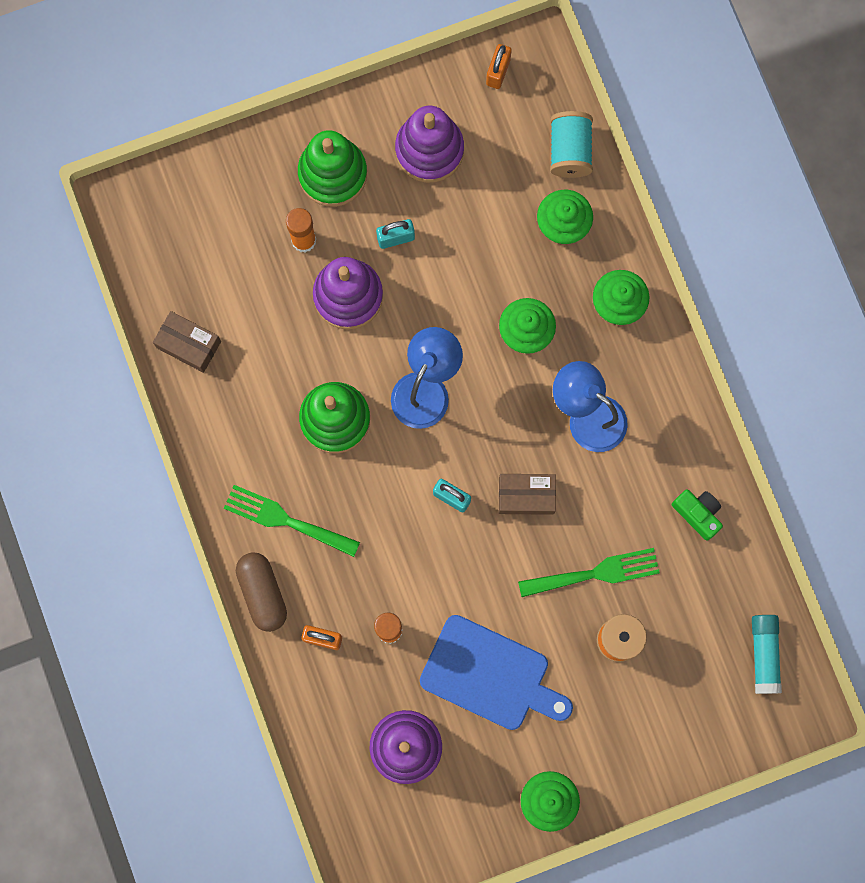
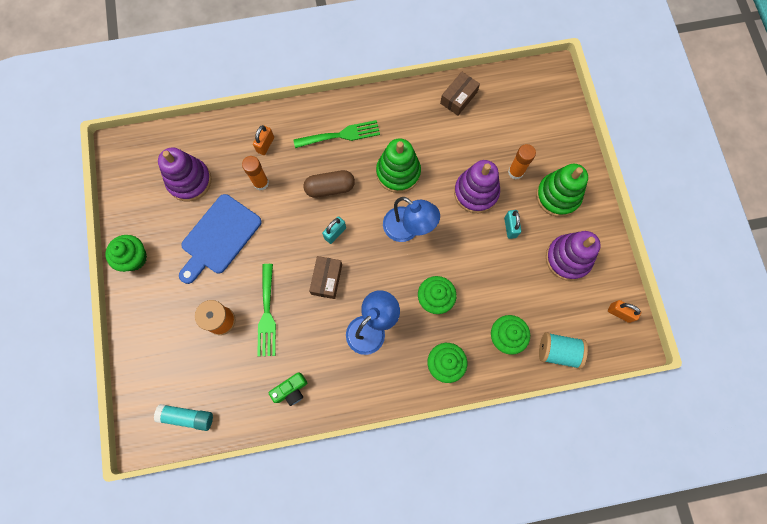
camera: 100 degrees right, 5 degrees down
(262, 593) = (300, 116): brown capsule -> brown capsule (330, 188)
(285, 520) = (341, 135): green fork -> green fork turned 45 degrees clockwise

